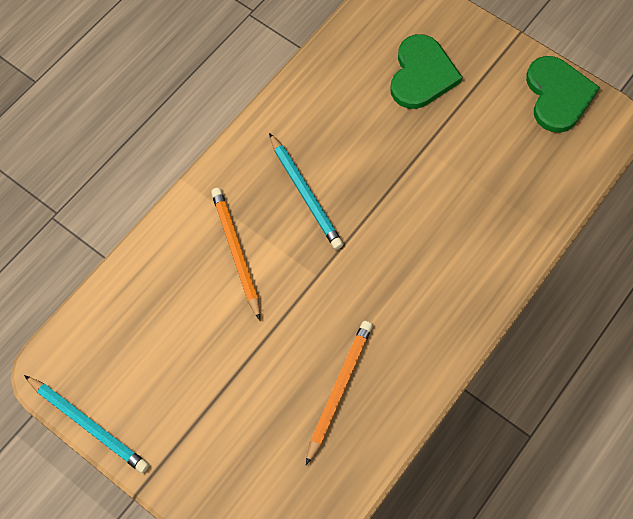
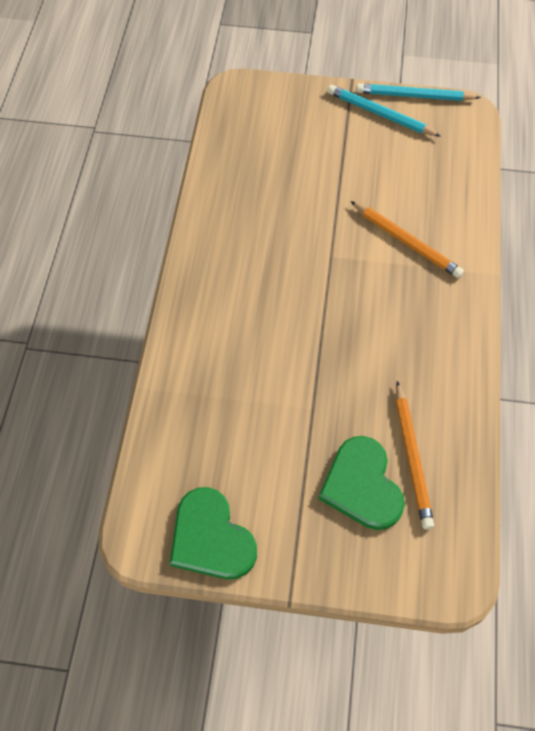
camera: 150 degrees right, 5 degrees down
(305, 194) = (387, 313): turquoise pencil -> turquoise pencil (380, 114)
(339, 389) = (261, 190): orange pencil -> orange pencil (412, 457)

